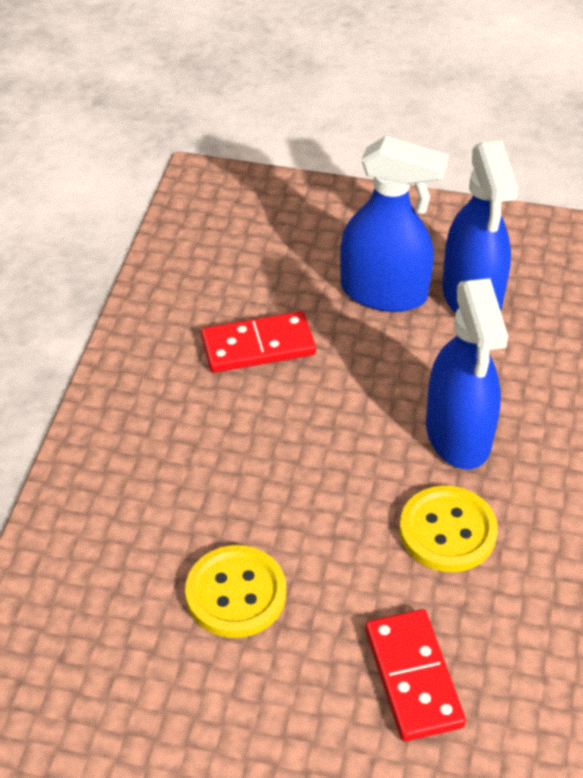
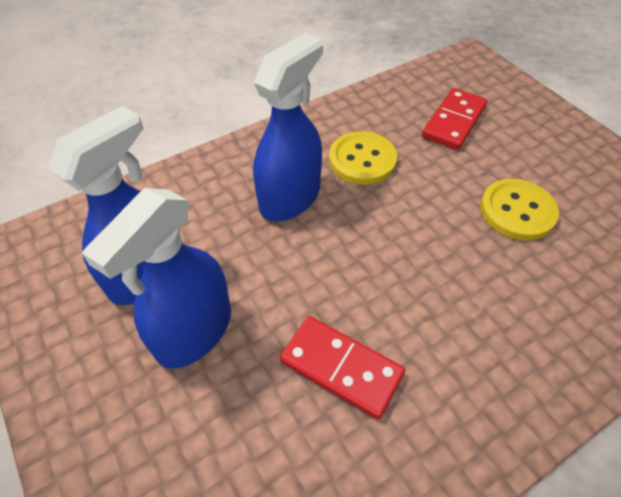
camera: 135 degrees left, 5 degrees up
(384, 293) = (194, 331): blue spray bottle -> blue spray bottle turned 120 degrees counterclockwise

